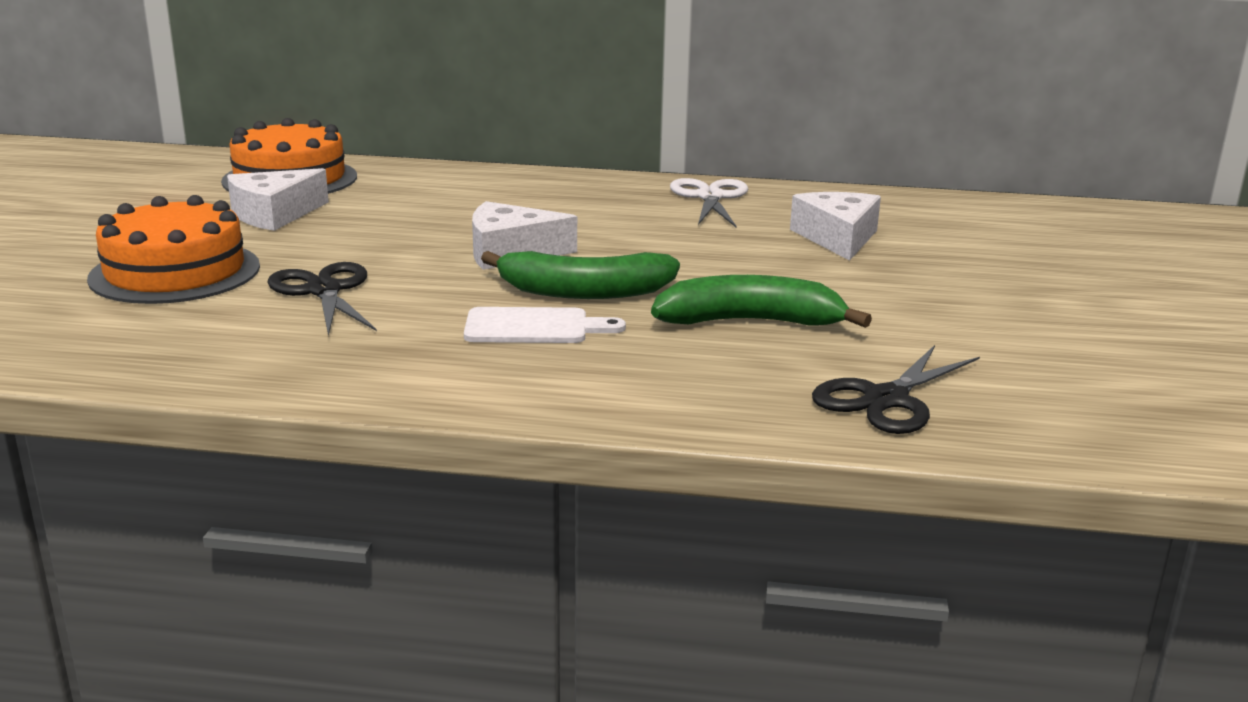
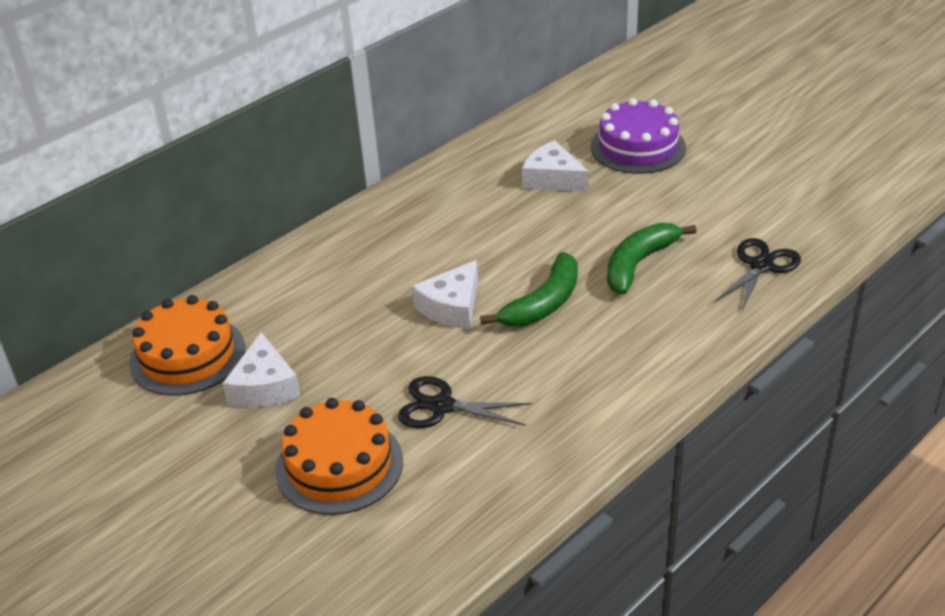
camera: 50 degrees left, 15 degrees up
(534, 327) = (577, 342): white cutting board -> none
(710, 197) = (437, 190): white scissors -> none
(886, 399) = (761, 266): black scissors -> black scissors turned 135 degrees counterclockwise
(999, 262) = (638, 147): none -> purple cake

